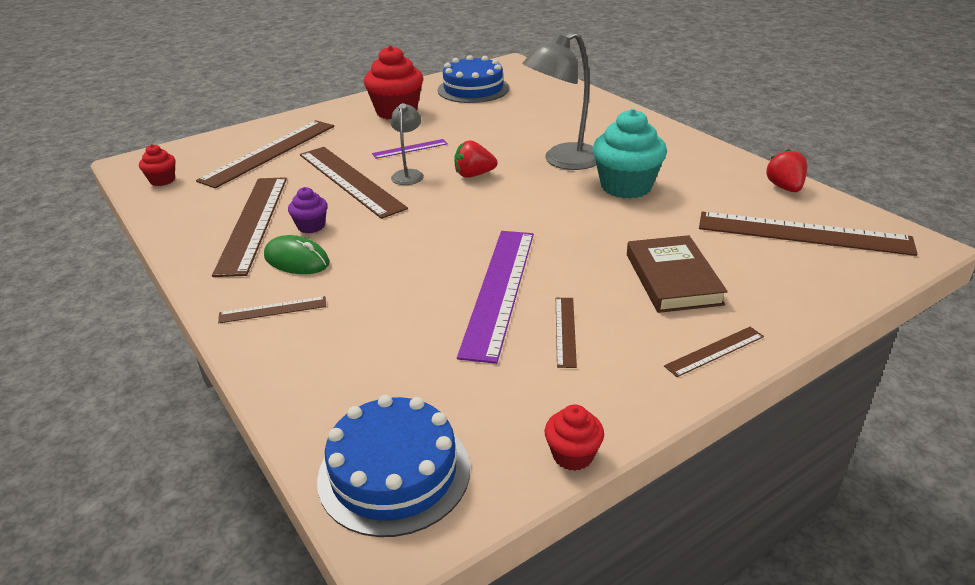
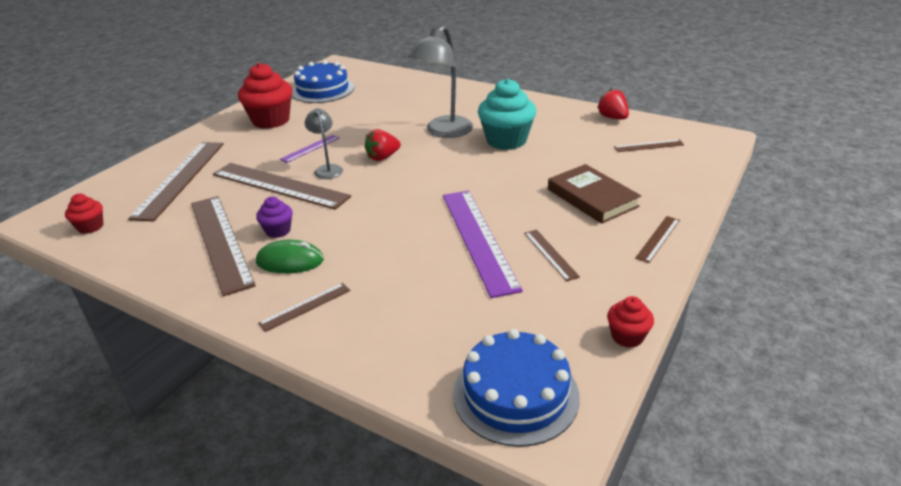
camera: 25 degrees left, 0 degrees up
(803, 233) = (648, 146): brown ruler -> brown ruler, size x0.47

